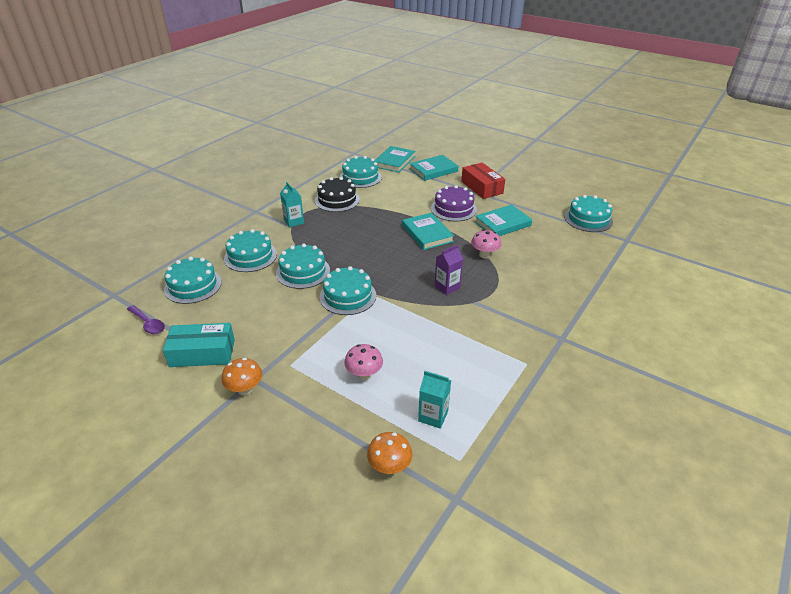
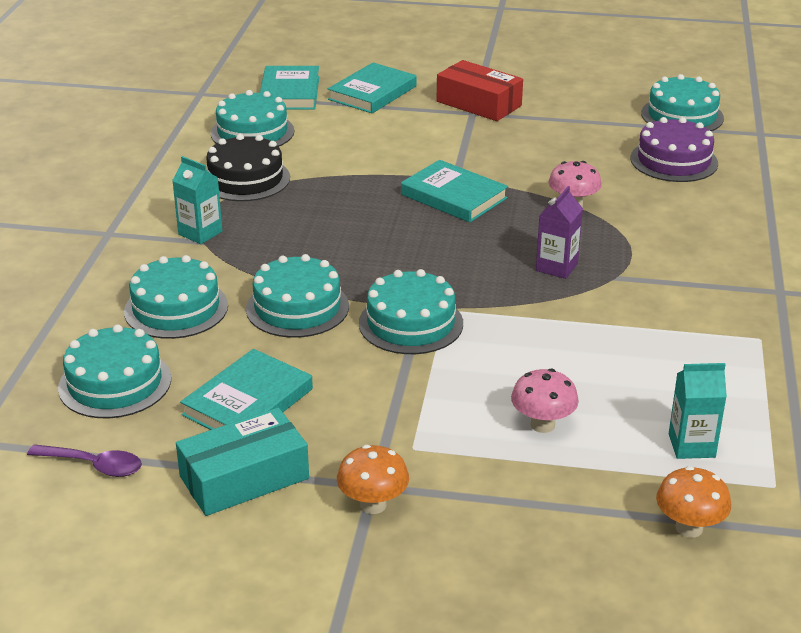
camera: 25 degrees left, 5 degrees down
(453, 209) = (462, 148): purple cake -> purple cake (674, 161)
(502, 224) = (560, 152): turquoise book -> turquoise book (248, 402)

